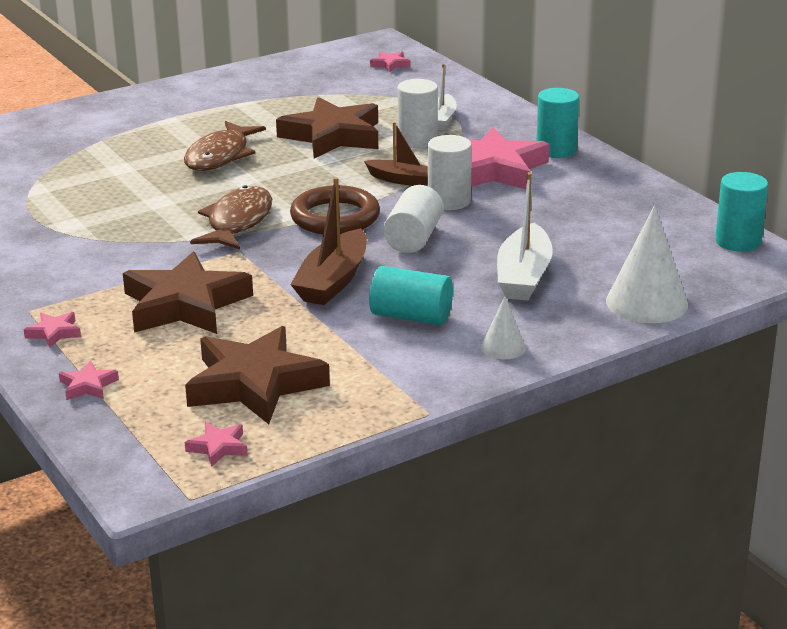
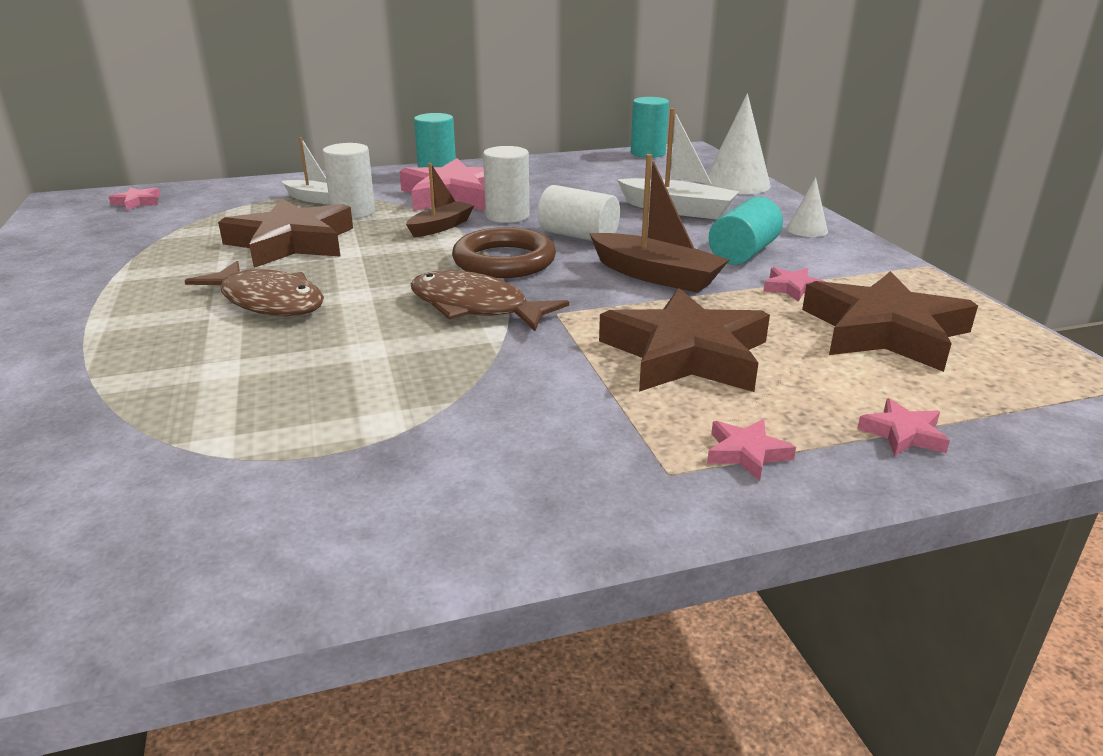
camera: 75 degrees left, 0 degrees up
(218, 447) = (1030, 361): pink star -> pink star (792, 288)

